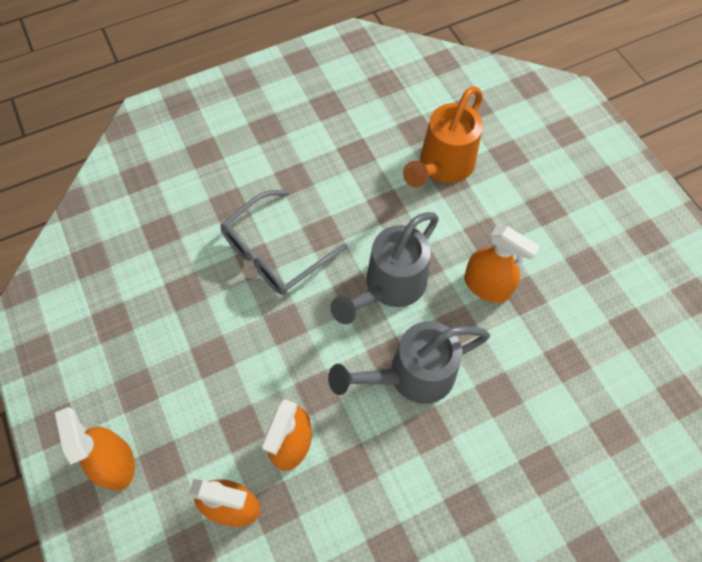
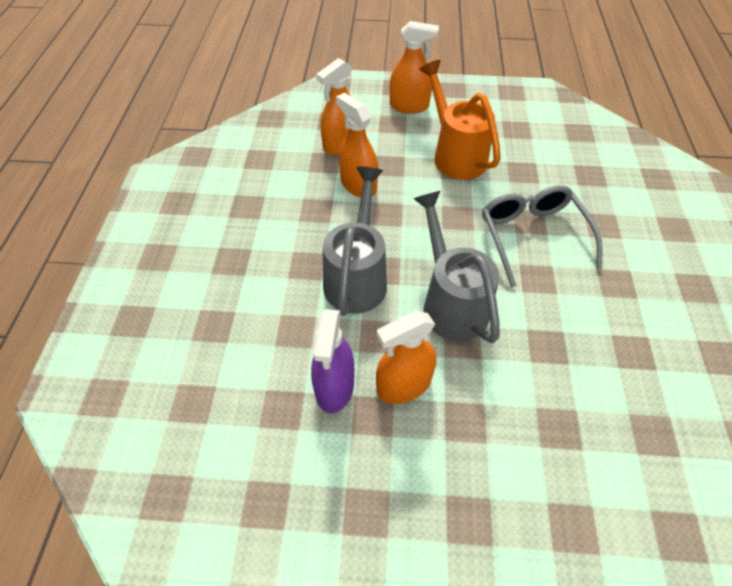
camera: 120 degrees right, 10 degrees down
(442, 166) = (582, 432): orange watering can -> orange watering can (455, 155)
(523, 333) = (334, 387): none -> purple spray bottle

